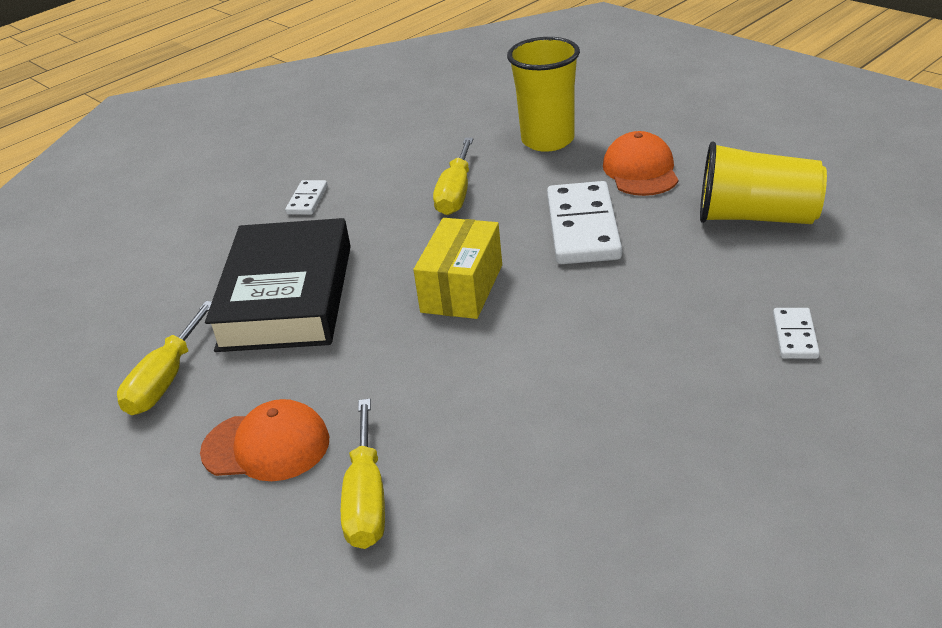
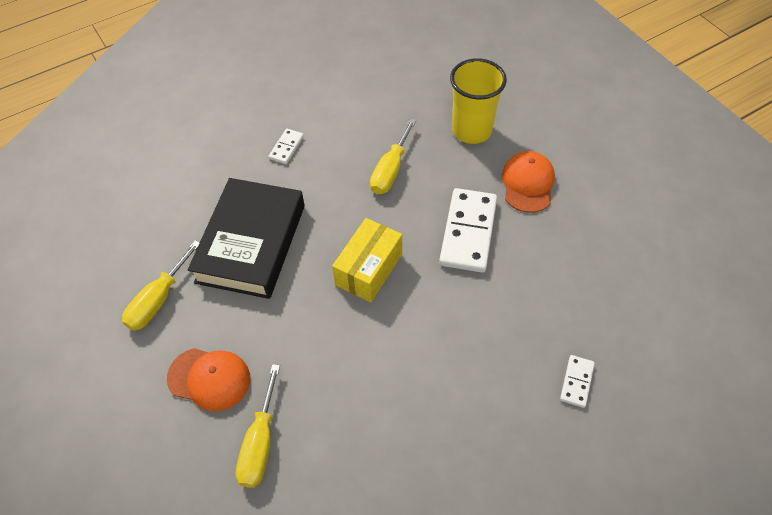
camera: 10 degrees right, 20 degrees up
(756, 217) = (593, 257): yellow cup -> none

